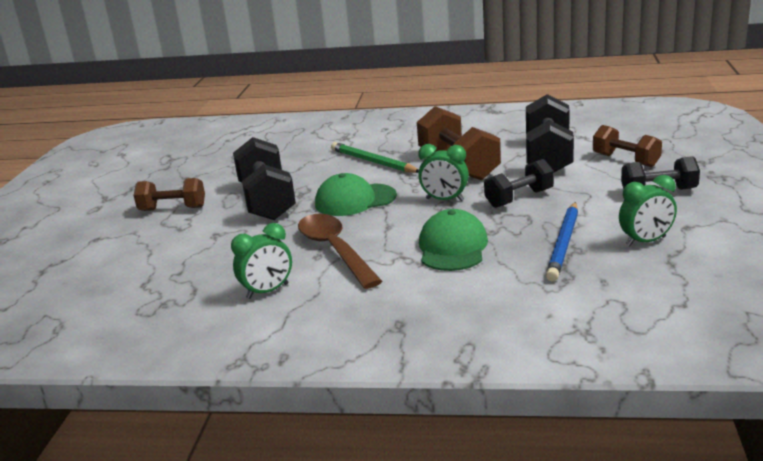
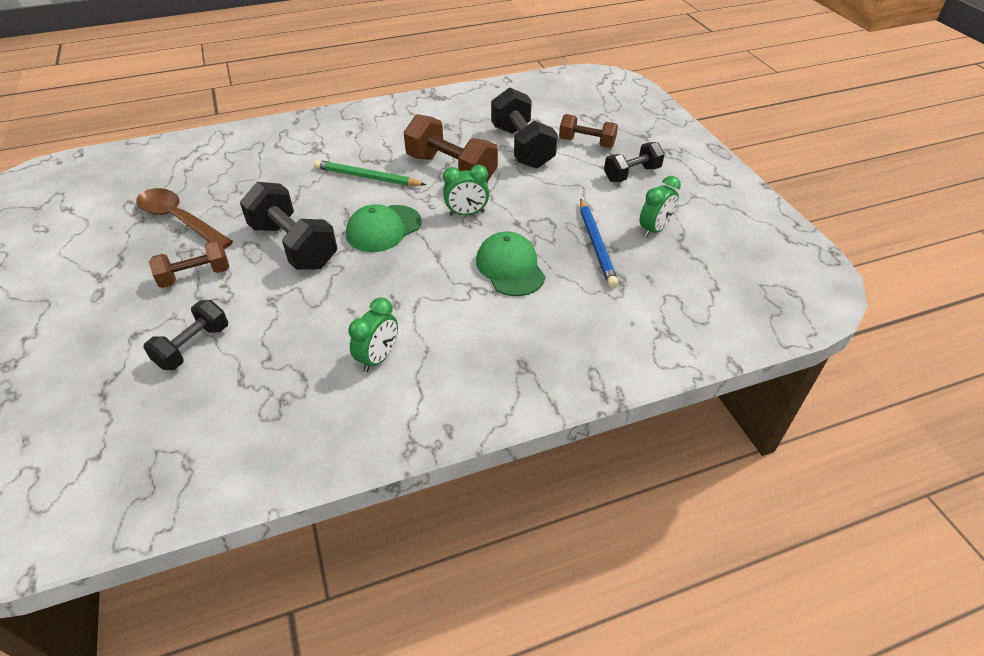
camera: 30 degrees left, 20 degrees up
(335, 250) = (407, 294): brown spoon -> brown spoon (179, 220)
(519, 198) = (529, 200): black dumbbell -> black dumbbell (193, 347)

